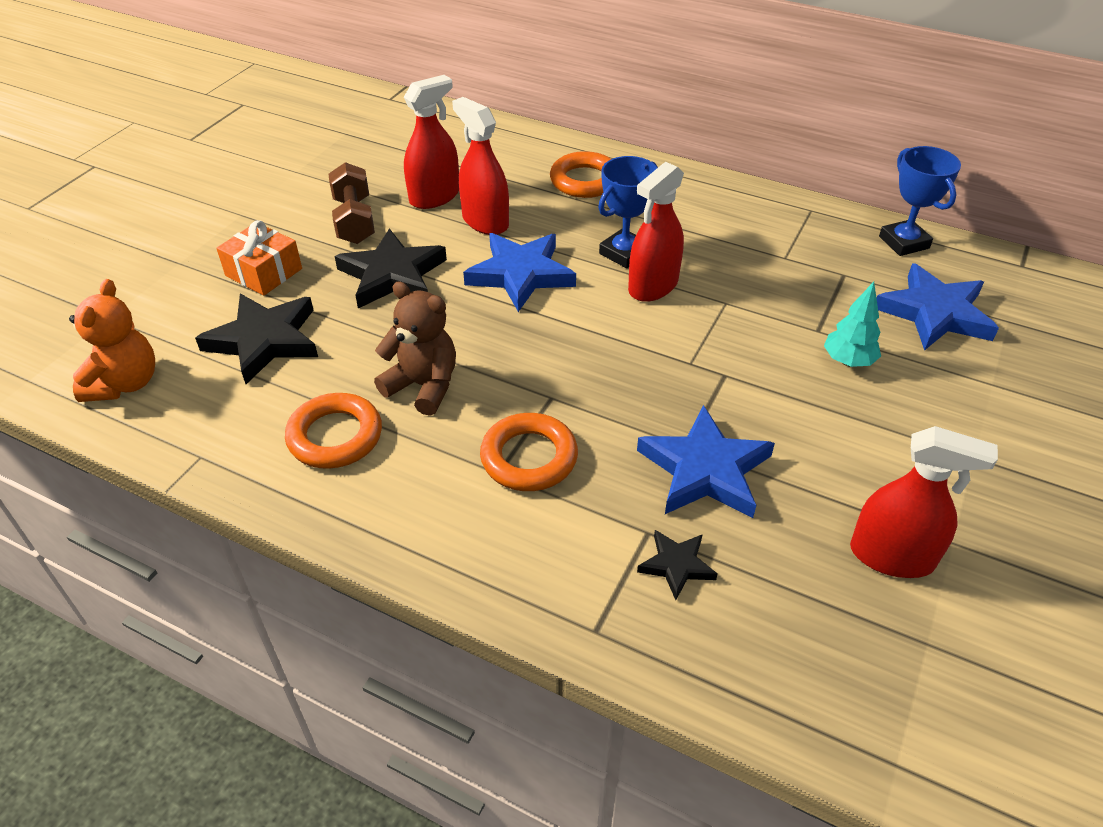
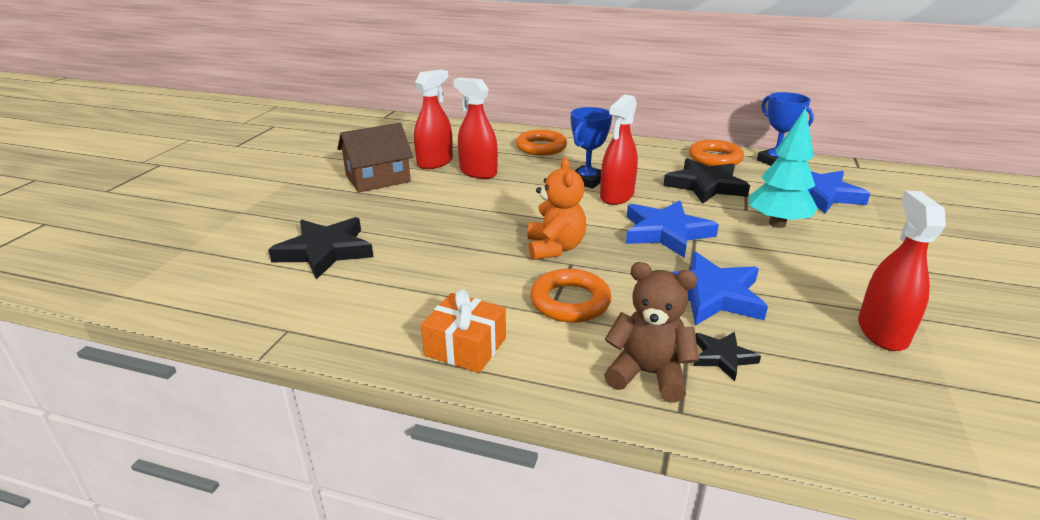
camera: 10 degrees left, 15 degrees down
(125, 383) = (208, 288): orange teddy bear -> orange teddy bear (555, 248)
(264, 272) = (314, 212): orange gift -> orange gift (465, 347)
(335, 436) = (403, 304): orange ring -> orange ring (715, 158)
(354, 220) = (378, 179): brown dumbbell -> brown house
(392, 275) = (418, 205): black star -> black star (705, 185)
(423, 386) = (466, 266): brown teddy bear -> brown teddy bear (648, 374)
(521, 274) = (516, 197): blue star -> blue star (666, 232)
(848, 361) = (777, 224): turquoise tree -> turquoise tree, size x1.57
(891, 556) = (882, 332): red spray bottle -> red spray bottle turned 90 degrees counterclockwise

